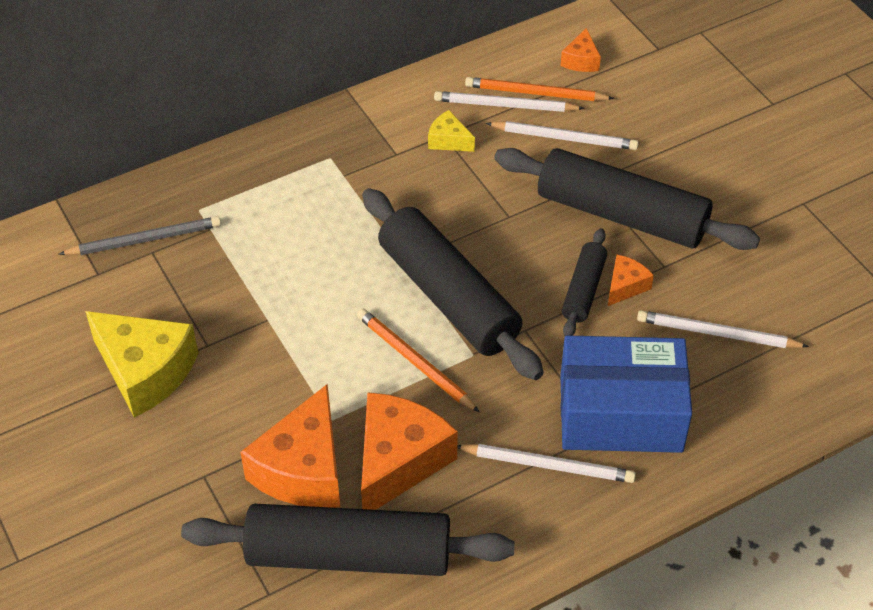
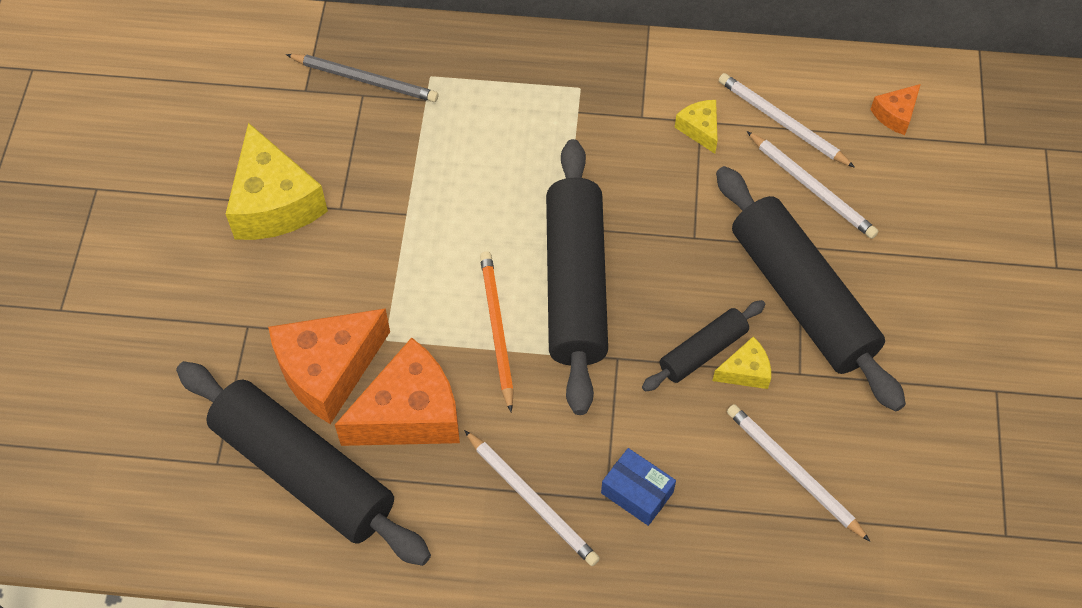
camera: 35 degrees right, 10 degrees up
(535, 93) = (821, 125): orange pencil -> none
(620, 413) = (637, 492): blue box -> blue box, size x0.45
(625, 286) = (745, 371): orange cheese -> yellow cheese

